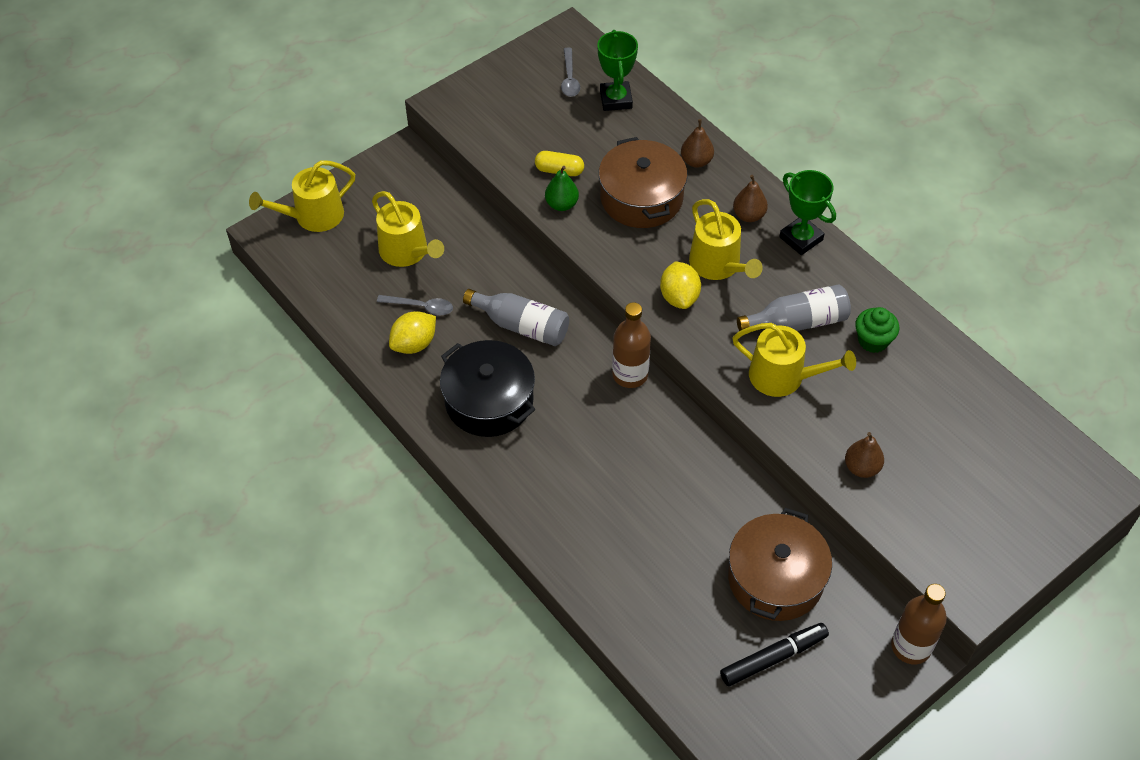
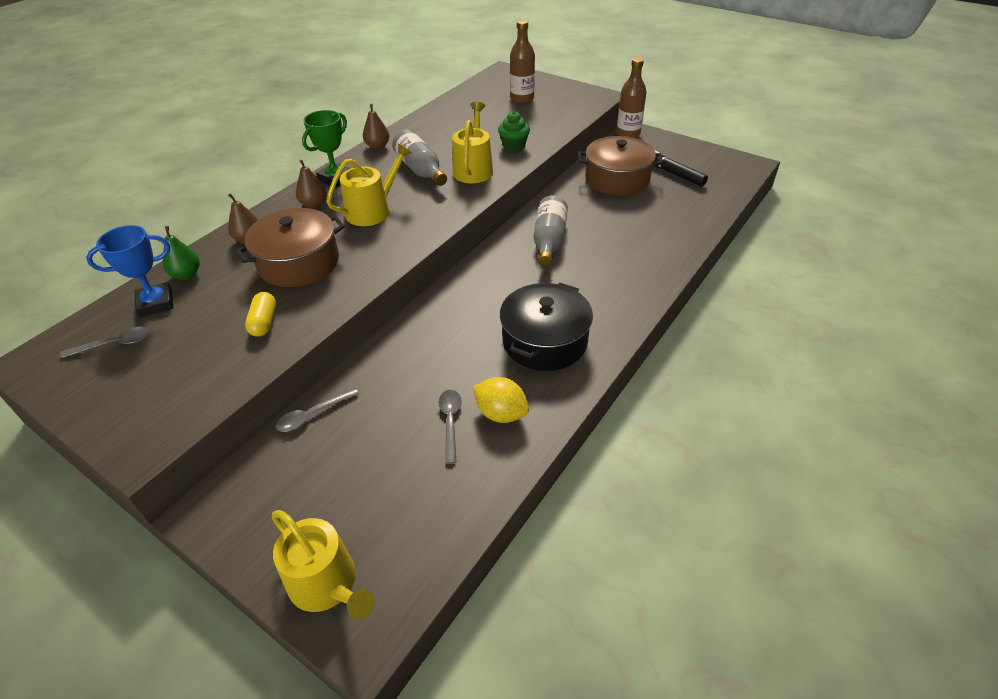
camera: 105 degrees left, 10 degrees down
(407, 252) = (373, 457): yellow watering can -> none
(470, 217) = (313, 414): none -> grey spoon
(521, 326) = (451, 340): grey bottle -> grey bottle (549, 241)
(561, 204) = (313, 310): green pear -> green pear (186, 274)
(616, 99) = (156, 303): green trophy -> blue trophy
(630, 374) = (481, 266): brown bottle -> brown bottle (522, 98)
(679, 297) = (413, 223): yellow lemon -> none
(861, 467) = (533, 134): brown pear -> brown pear (377, 146)
(873, 341) = (427, 141): green cupcake -> green cupcake (514, 146)

